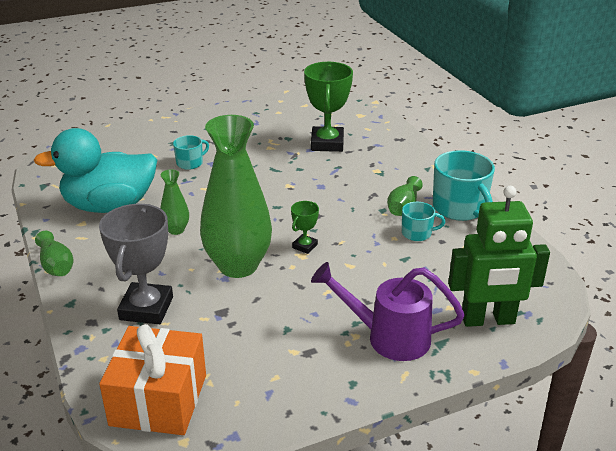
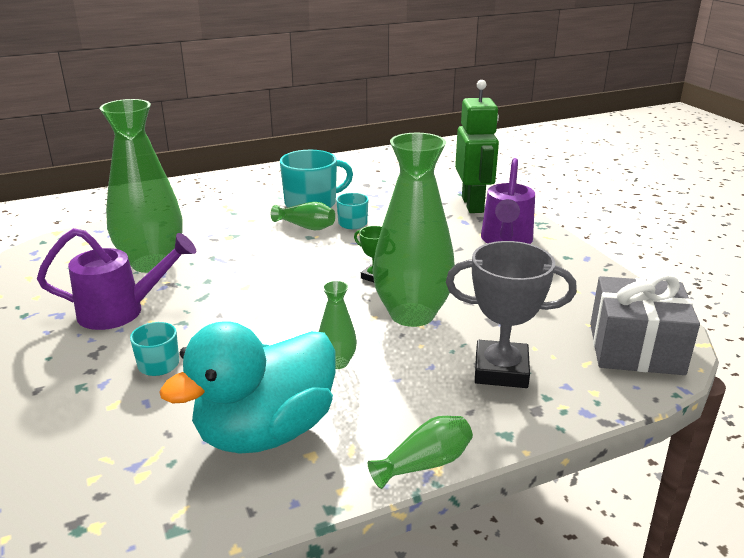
camera: 90 degrees left, 5 degrees down
(109, 206) = (265, 431): turquoise duck -> turquoise duck turned 60 degrees clockwise
(159, 400) = (635, 349): orange gift -> grey gift
(256, 142) = (121, 311): none -> purple watering can
(327, 143) = (152, 263): green trophy -> green vase

